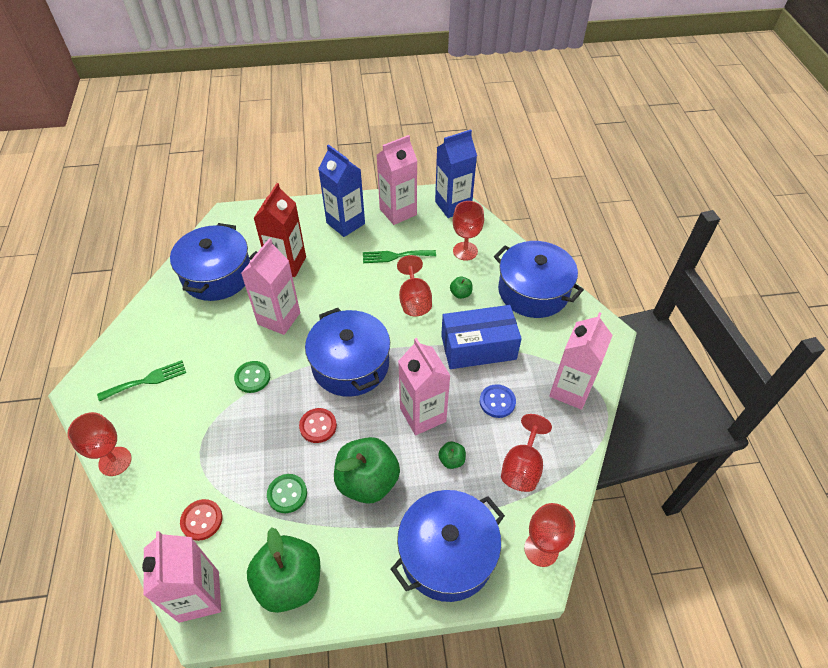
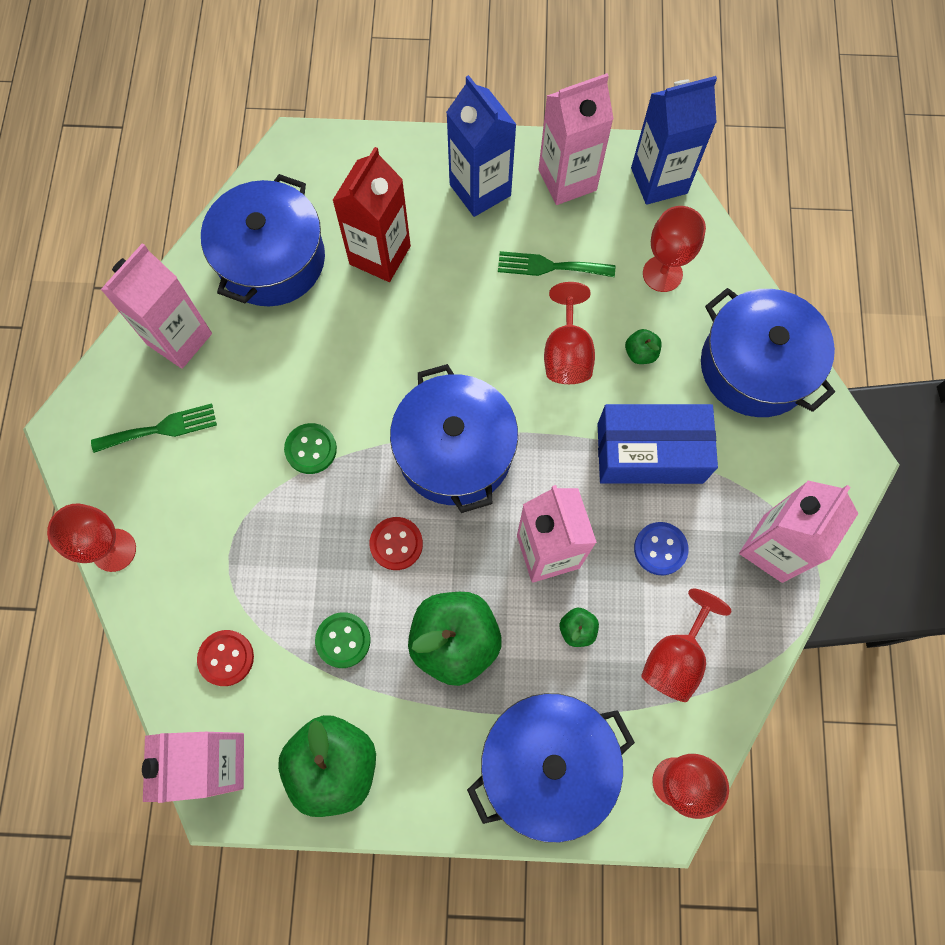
camera: 10 degrees right, 20 degrees up
(279, 318) = (358, 353): pink carton -> pink carton (179, 339)

